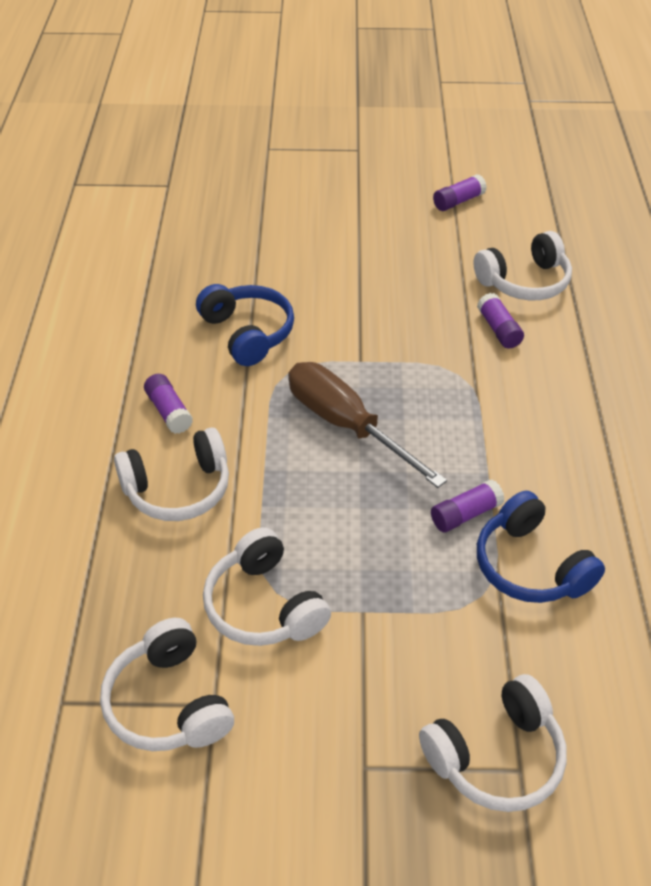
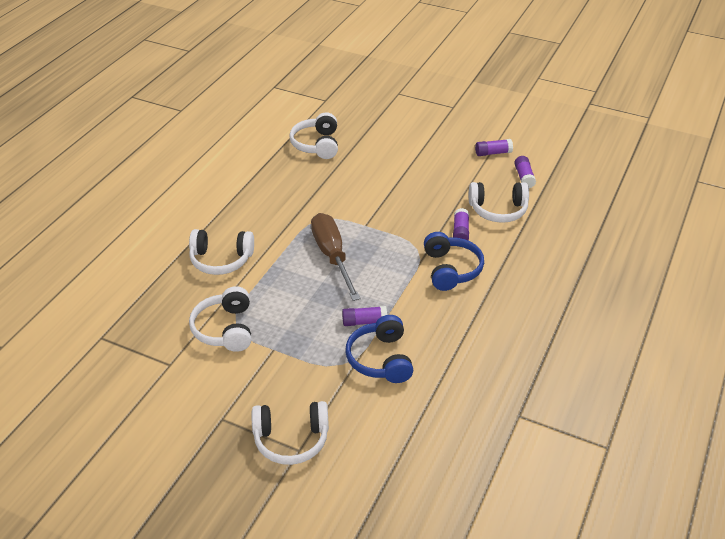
camera: 25 degrees right, 5 degrees down
(168, 703) = (149, 356): white headphones -> white headphones (317, 144)
(169, 412) = (243, 220): purple glue stick -> purple glue stick (524, 177)
(247, 333) = (313, 192): blue headphones -> blue headphones (451, 269)

